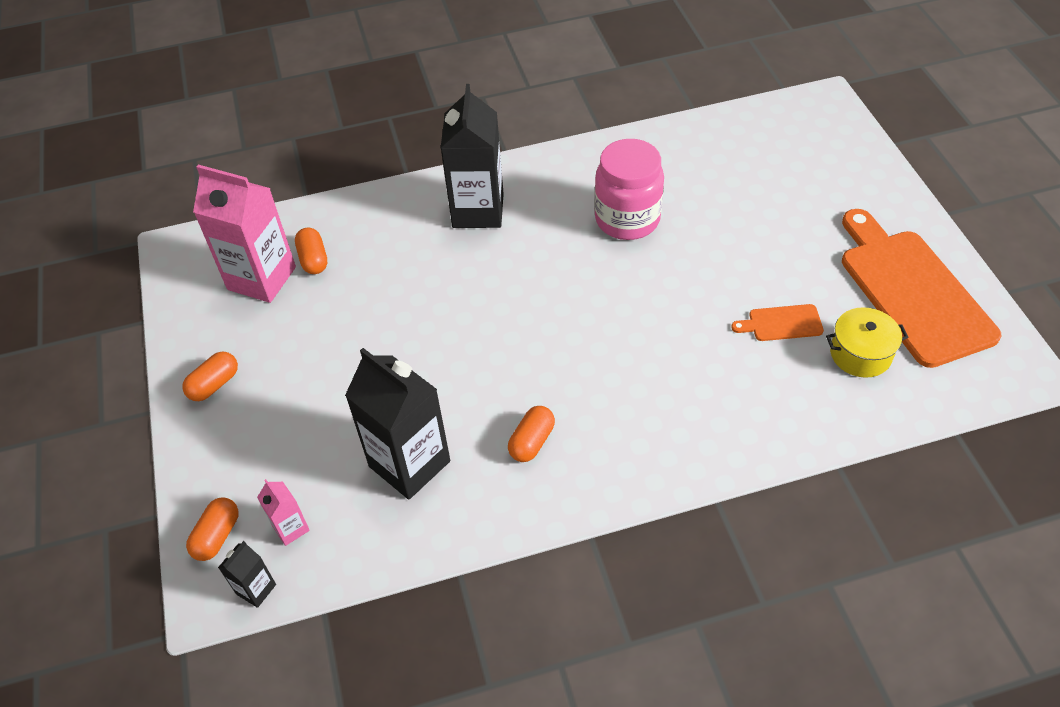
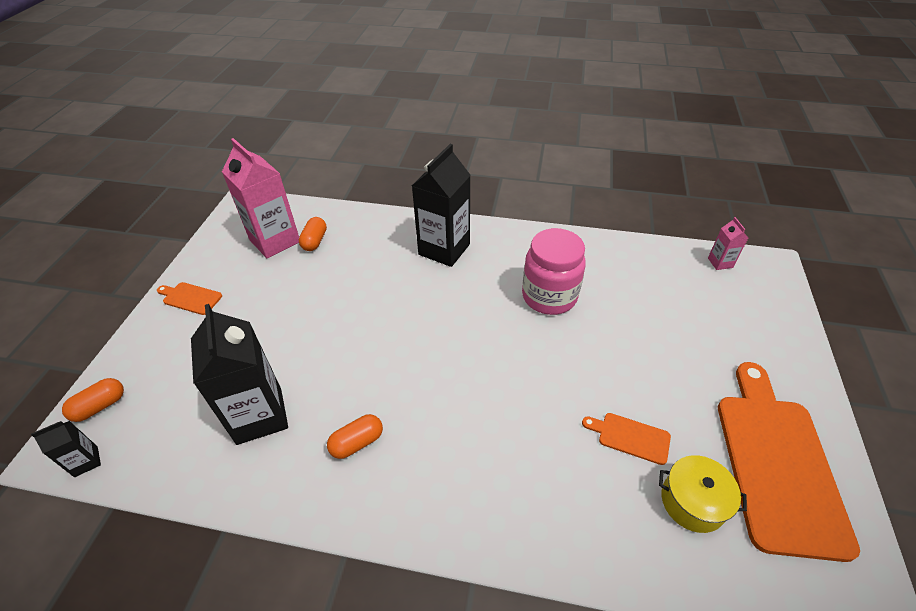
camera: 25 degrees right, 5 degrees down
(214, 384) = (190, 298): orange capsule -> orange cutting board
(291, 528) = (146, 425): pink carton -> pink carton (720, 263)

